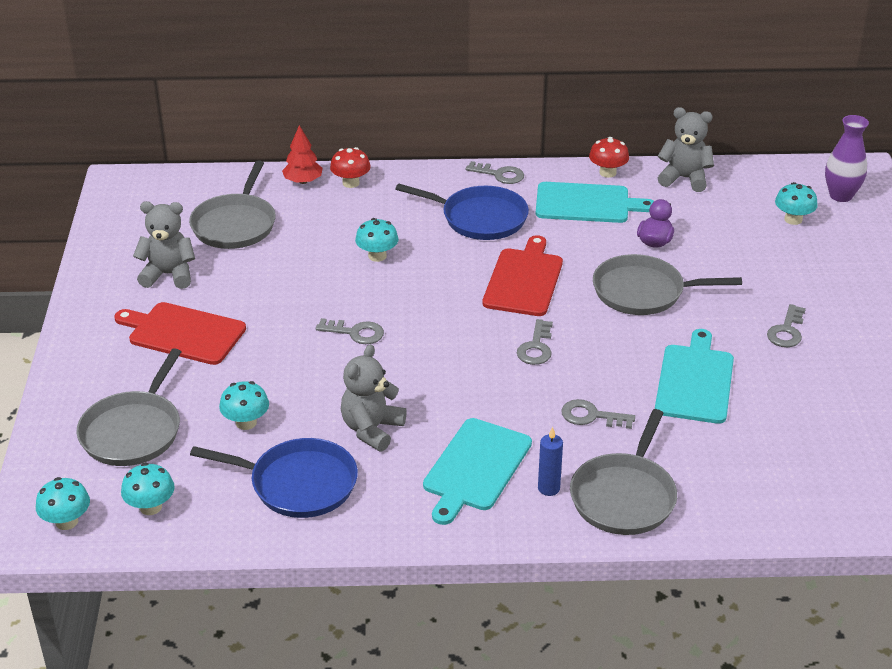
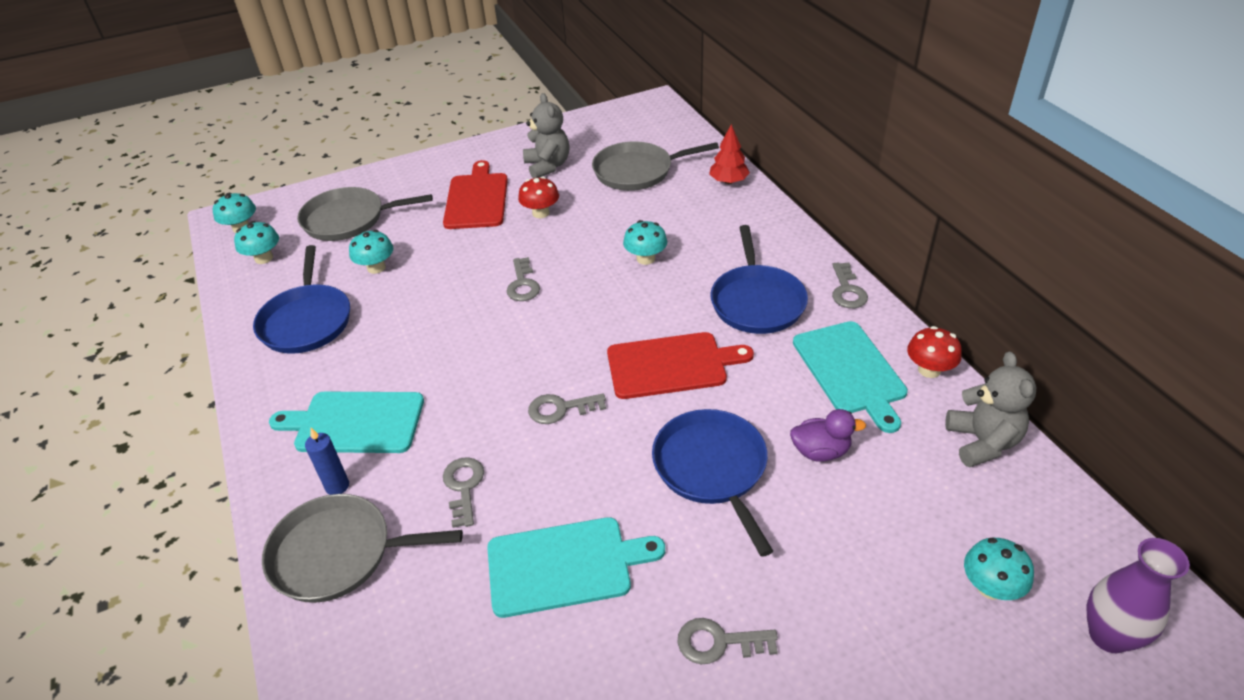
camera: 70 degrees right, 5 degrees up
(351, 183) = (748, 206): red mushroom -> red mushroom (541, 213)
(372, 429) = (390, 338): grey teddy bear -> none
(643, 292) = (712, 469): grey pan -> blue pan

